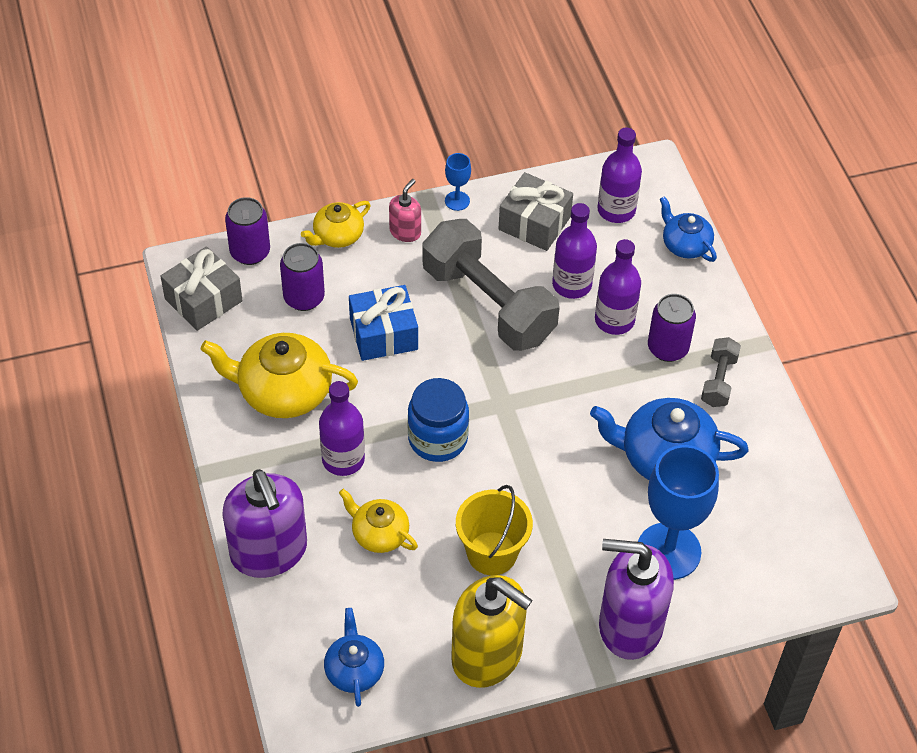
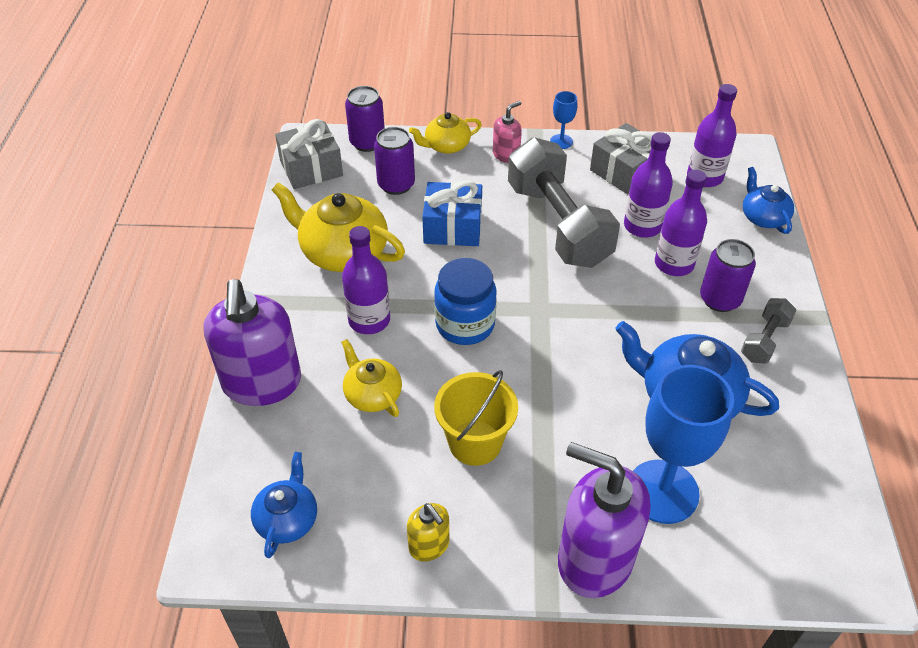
camera: 20 degrees right, 5 degrees down
(487, 656) = (429, 545): yellow soap dispenser -> yellow soap dispenser, size x0.48

